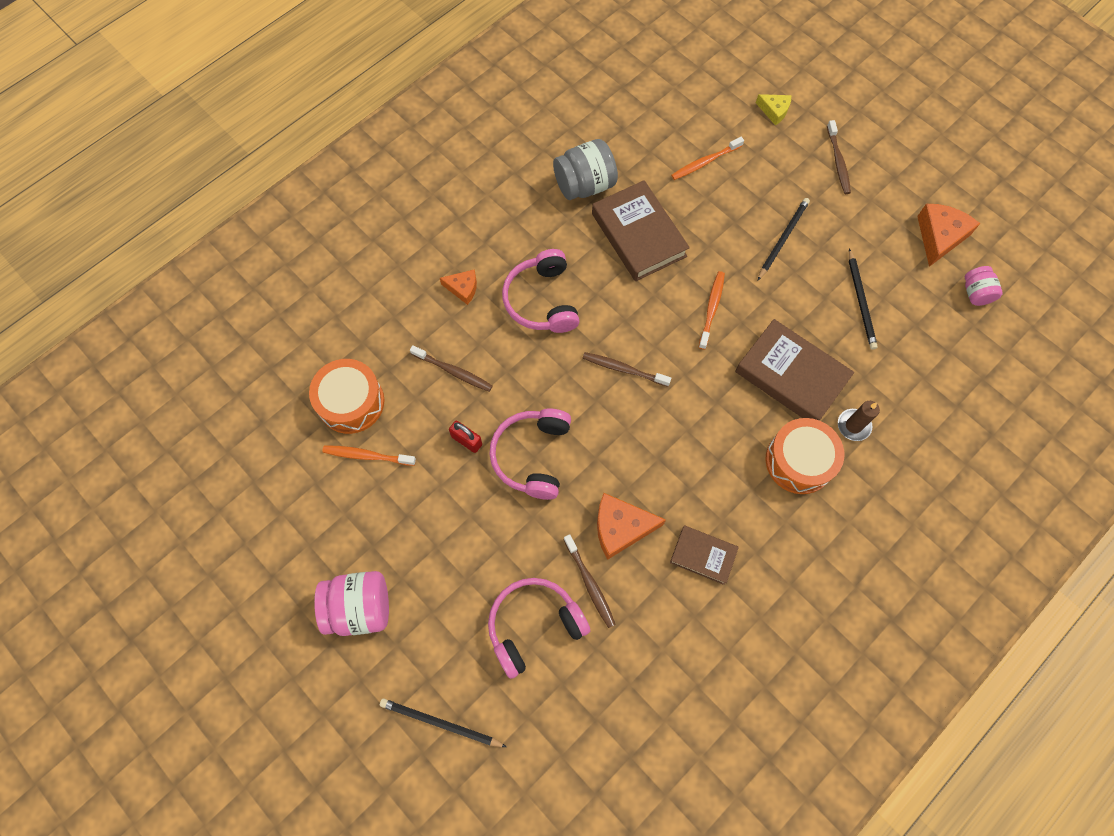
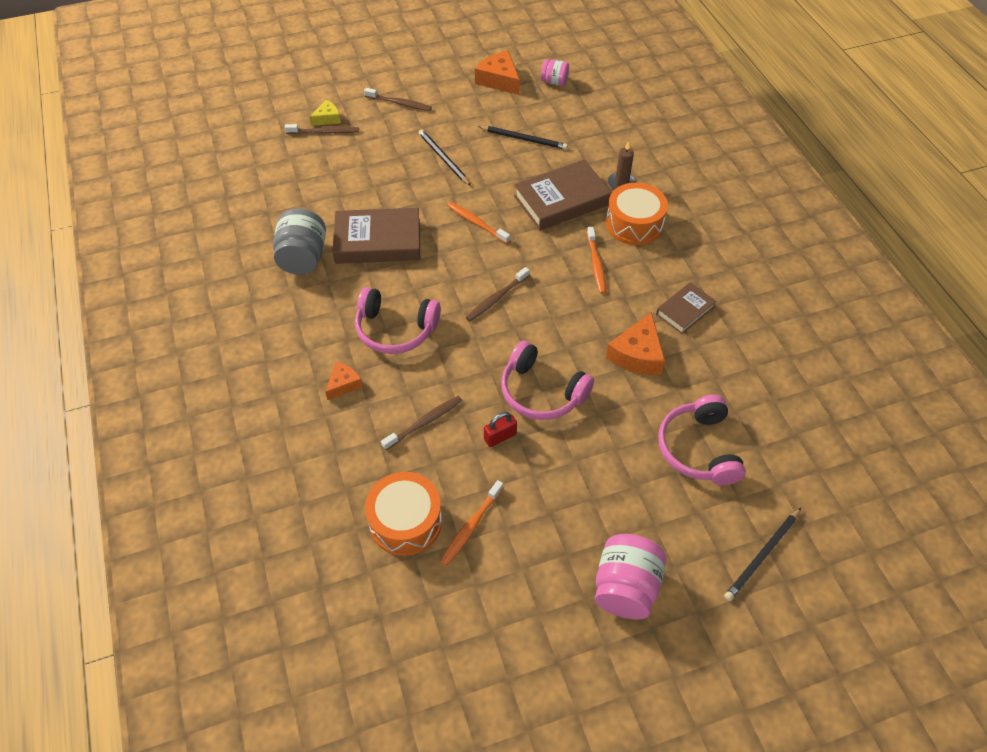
camera: 65 degrees left, 15 degrees down
(589, 583) = (677, 394): brown toothbrush -> brown toothbrush (324, 132)
(705, 162) = (341, 175): orange toothbrush -> orange toothbrush (596, 264)

